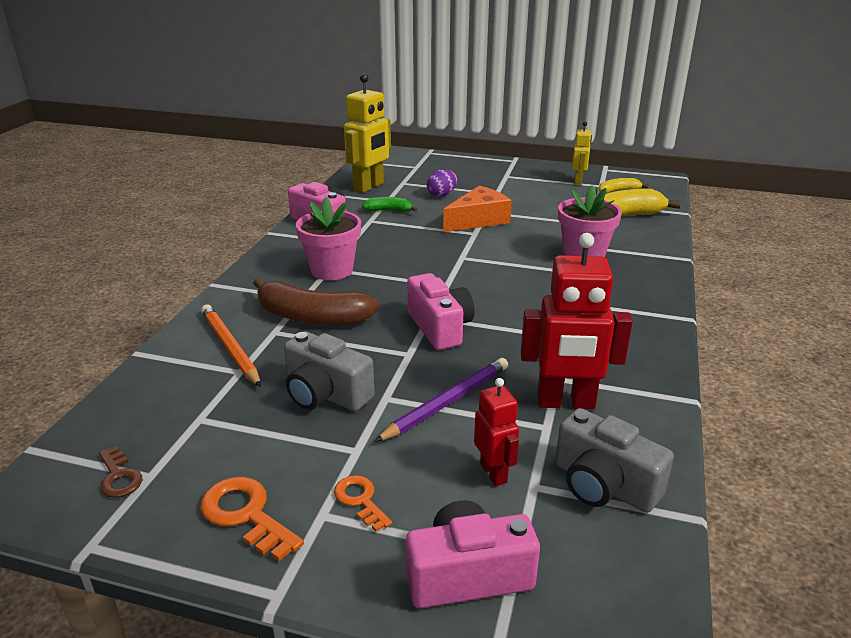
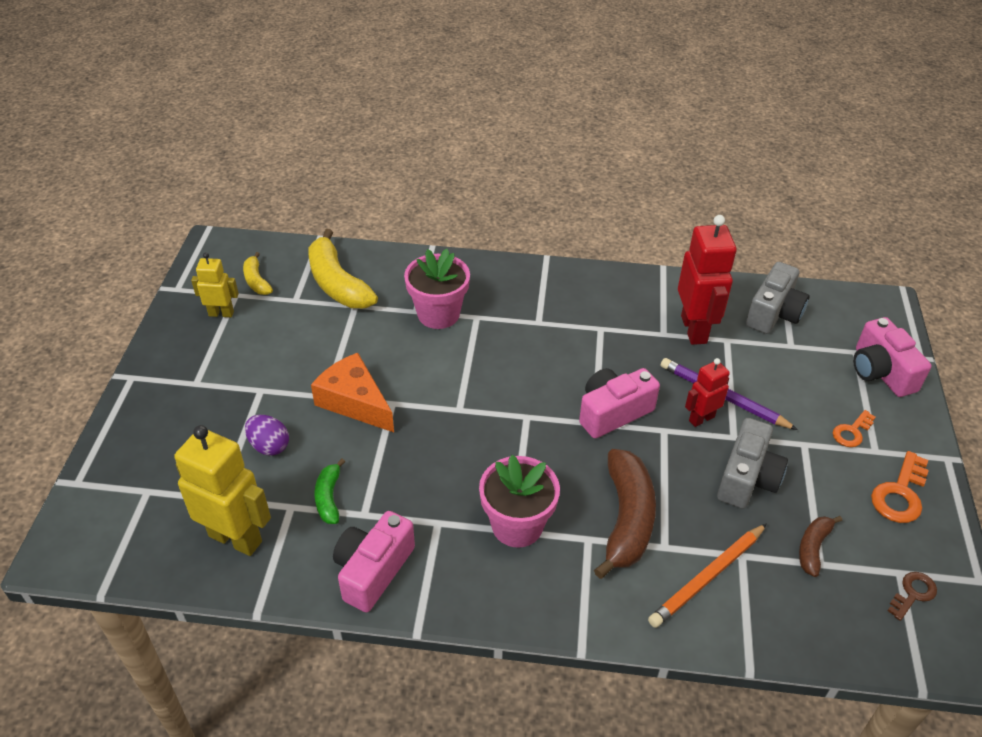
camera: 100 degrees left, 15 degrees up
(219, 418) = (813, 547): none -> brown banana
(494, 473) = (789, 365): red robot -> red robot (701, 418)

